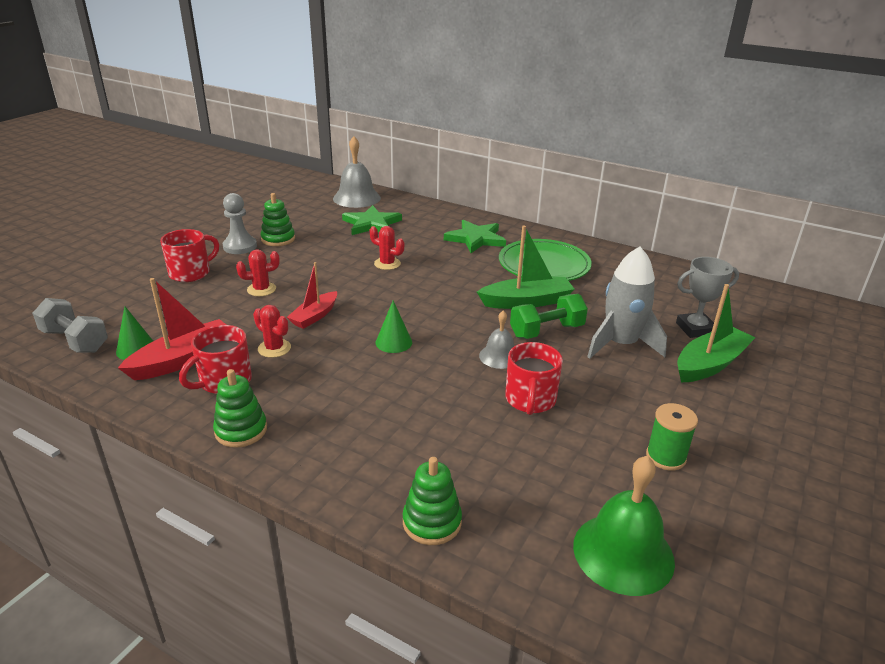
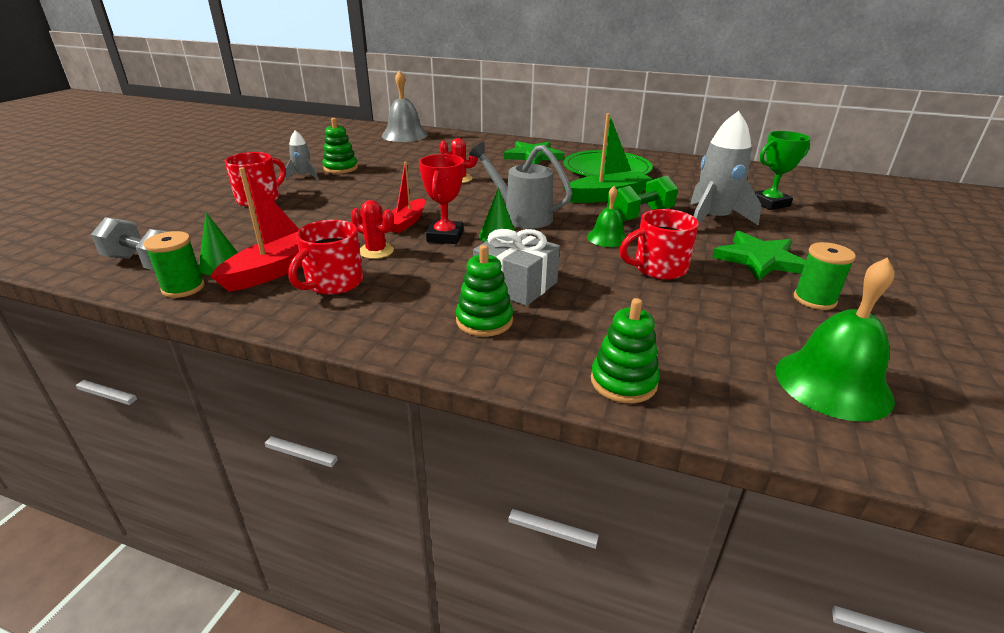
camera: 10 degrees left, 0 degrees up
(98, 372) = (183, 288): none -> green spool
(240, 246) = (303, 176): grey pawn -> grey rocket
(241, 430) = (371, 323): green stacking toy -> green stacking toy (484, 321)
(261, 289) = (341, 206): red cactus -> none
(343, 338) = (445, 236): none -> red trophy
(371, 224) = (429, 152): green star -> green star (759, 259)
(385, 403) = (515, 284): none -> grey gift
(427, 320) = (521, 216): none -> grey watering can
(499, 356) = (607, 238): grey bell -> green bell
(530, 400) = (658, 268): red mug -> red mug turned 75 degrees clockwise
(695, 329) = (770, 203): grey trophy -> green trophy
(710, 364) = (801, 227): green boat -> none

